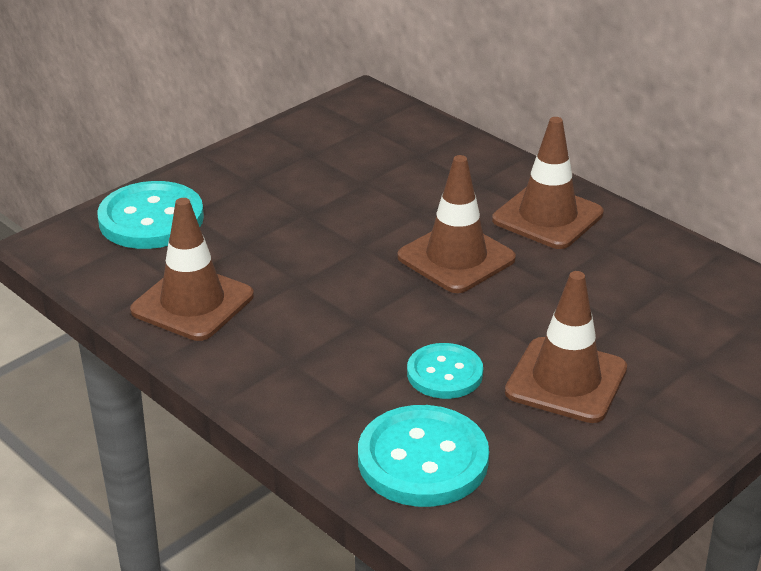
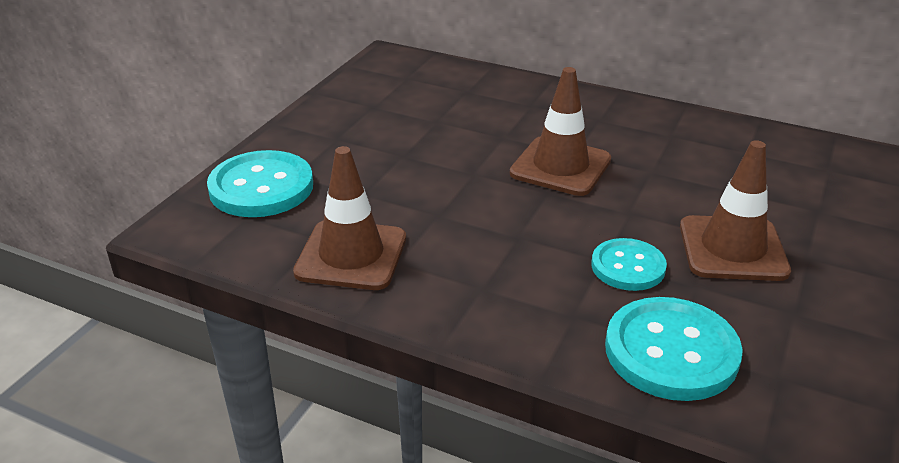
camera: 20 degrees left, 0 degrees up
(547, 217) = (608, 120): brown traffic cone -> none

